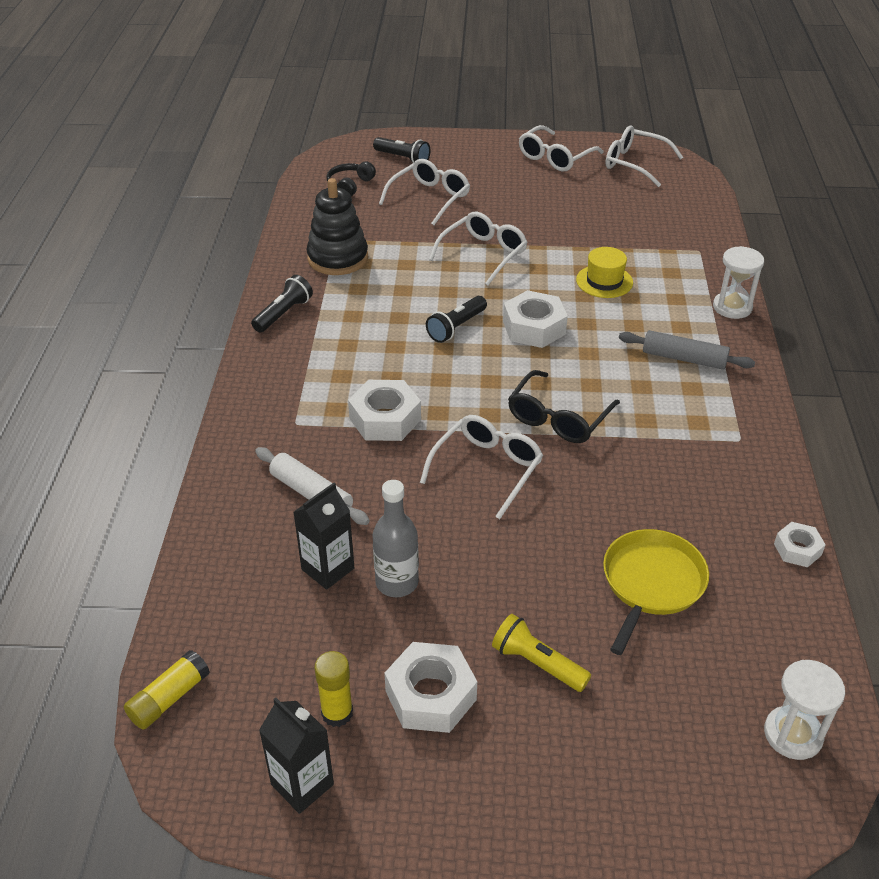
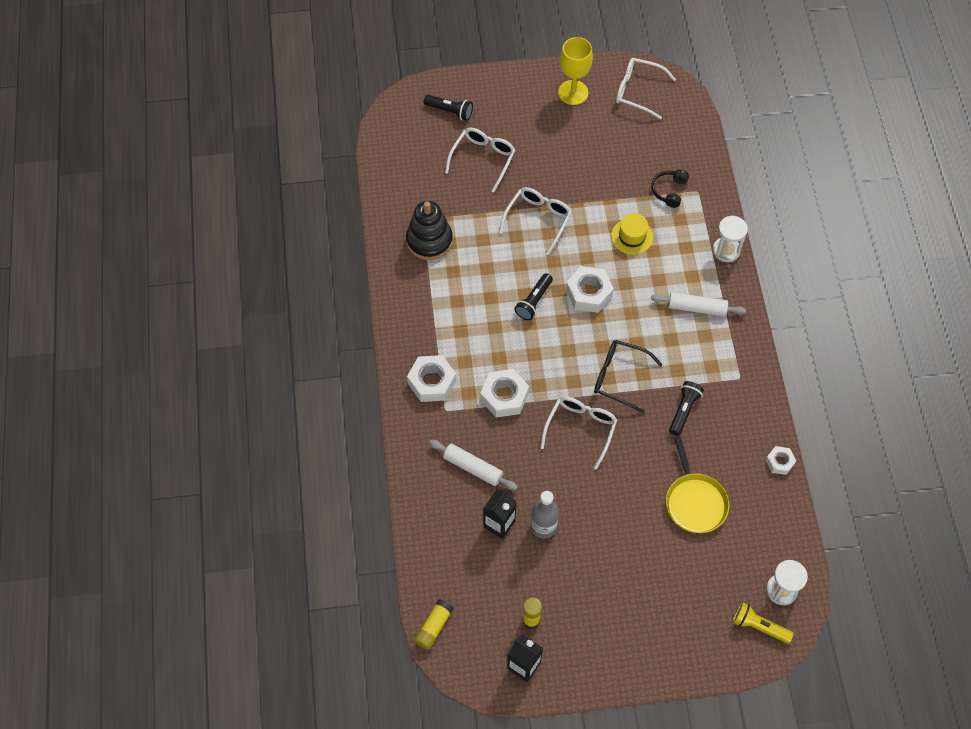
camera: 10 degrees left, 20 degrees up
(283, 313) = (406, 306): black flashlight -> black flashlight (683, 410)
(350, 185) = (415, 152): black headphones -> black headphones (669, 191)
(430, 695) = (580, 600): white nut -> white nut (431, 382)
(537, 663) = (636, 569): yellow flashlight -> yellow flashlight (759, 626)
(555, 158) = (573, 92): white glasses -> yellow goblet
(558, 418) = (619, 377): black glasses -> black glasses turned 90 degrees clockwise
(651, 583) = (695, 502): yellow pan -> yellow pan turned 150 degrees clockwise
(684, 358) = (697, 308): grey rolling pin -> white rolling pin

